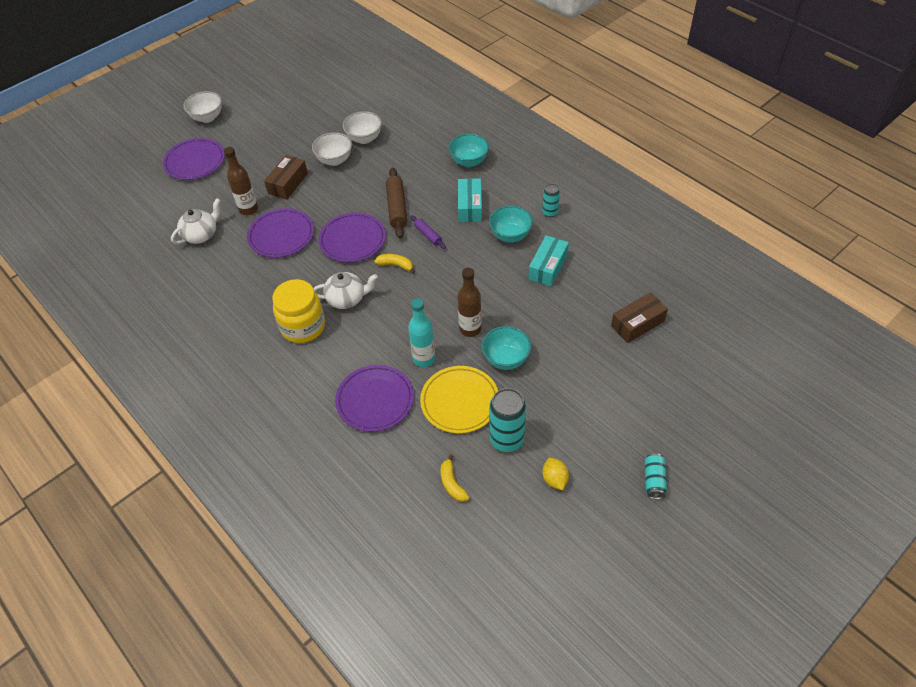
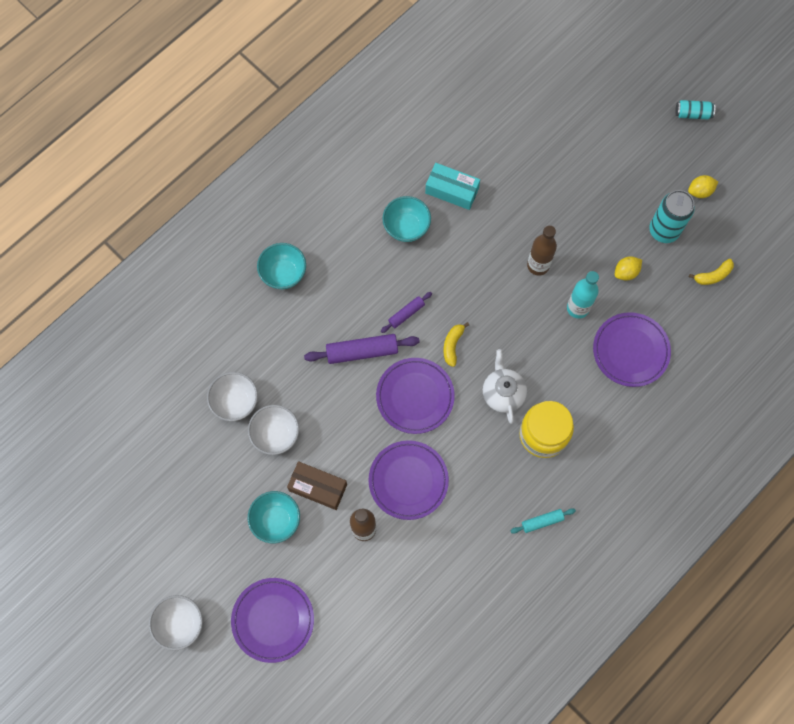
camera: 95 degrees left, 20 degrees up
(201, 235) = (408, 580): white teapot -> none
(225, 323) = (542, 521): none -> turquoise rolling pin
(397, 208) = (362, 351): brown rolling pin -> purple rolling pin
(460, 401) = (626, 272): yellow plate -> yellow lemon
(470, 206) = (361, 270): turquoise box -> none
(506, 359) = (573, 231): turquoise bowl -> turquoise bowl (276, 520)
(550, 212) = (371, 186): turquoise can -> none
(637, 323) = (524, 112): brown box -> none

